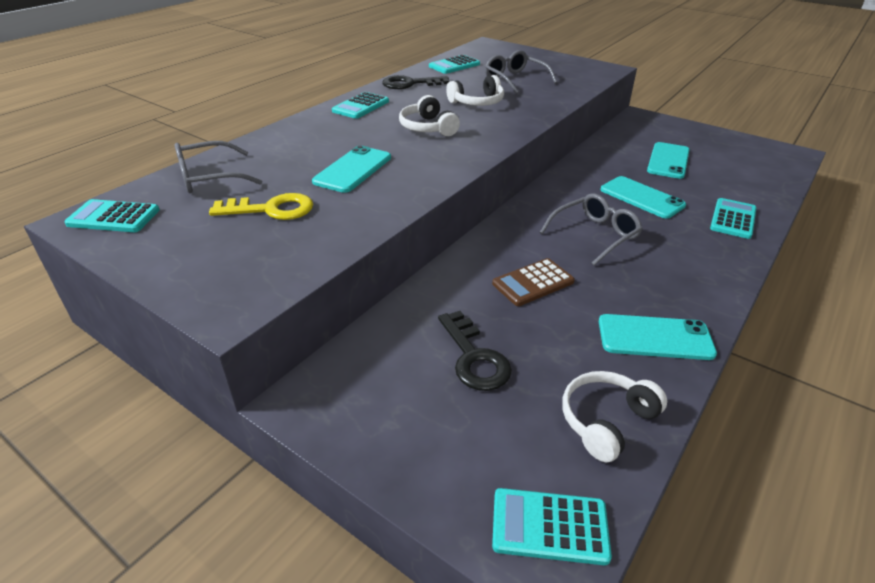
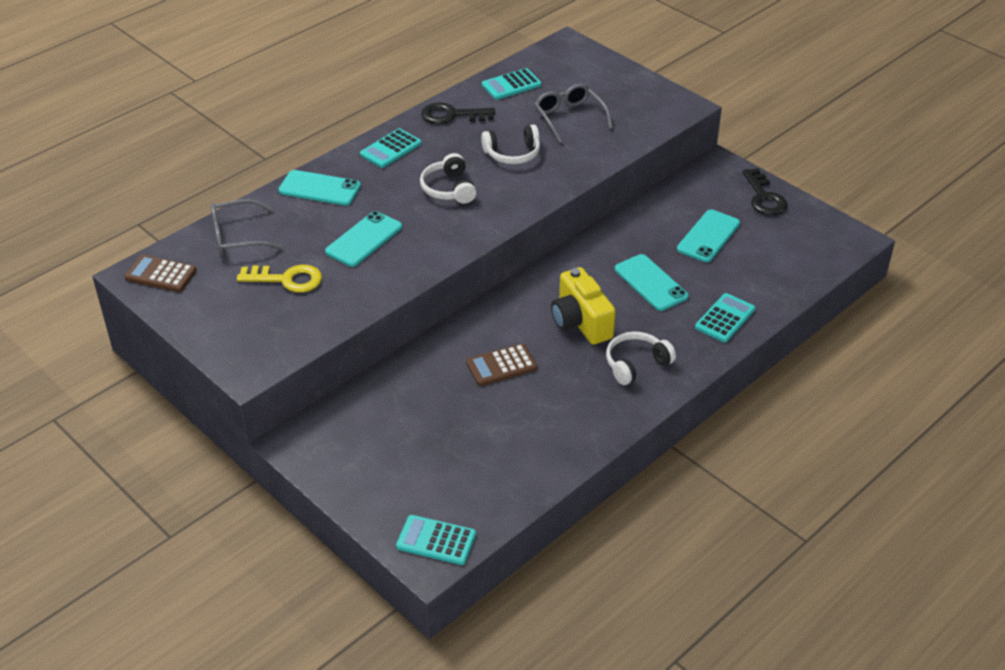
camera: 10 degrees right, 5 degrees up
(113, 217) = (161, 274): turquoise calculator -> brown calculator
(474, 358) = (428, 425): black key -> black key (764, 197)
(595, 235) = (580, 322): grey glasses -> yellow camera
(606, 421) = (505, 483): white headphones -> white headphones (636, 364)
(655, 337) = (578, 426): turquoise phone -> turquoise phone (319, 188)

